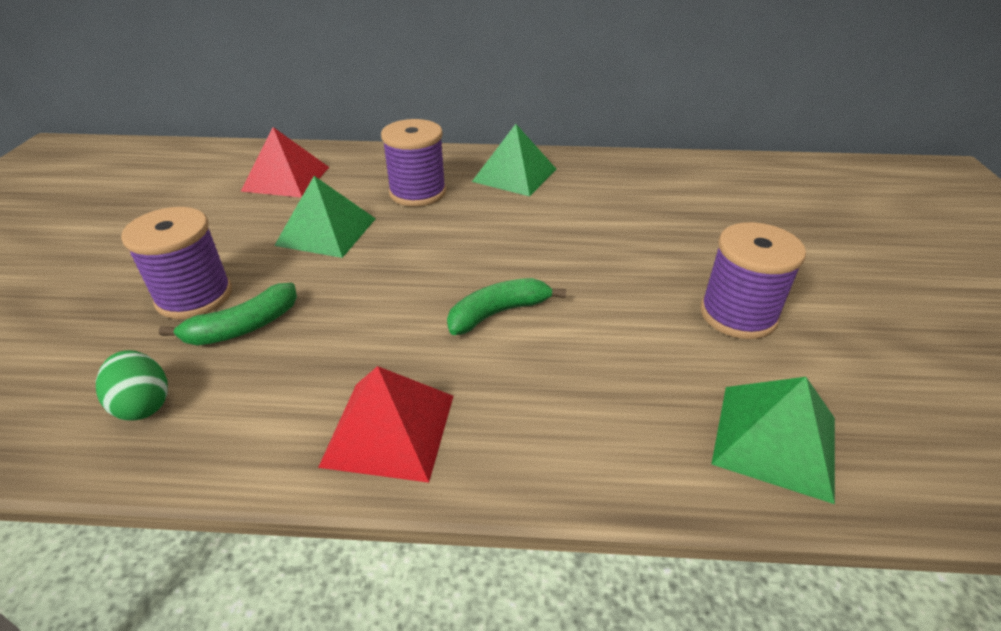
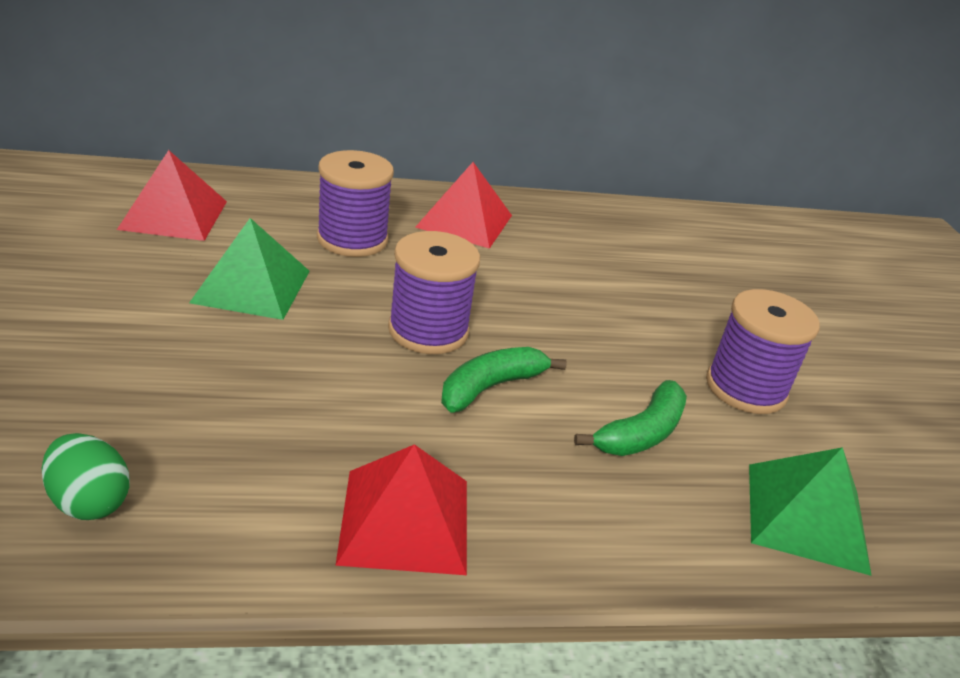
camera: 15 degrees left, 5 degrees down
(194, 296) = (105, 367): purple spool -> purple spool (428, 330)
(243, 327) = (185, 405): green banana -> green banana (641, 433)
(514, 175) = (464, 221): green pyramid -> red pyramid

